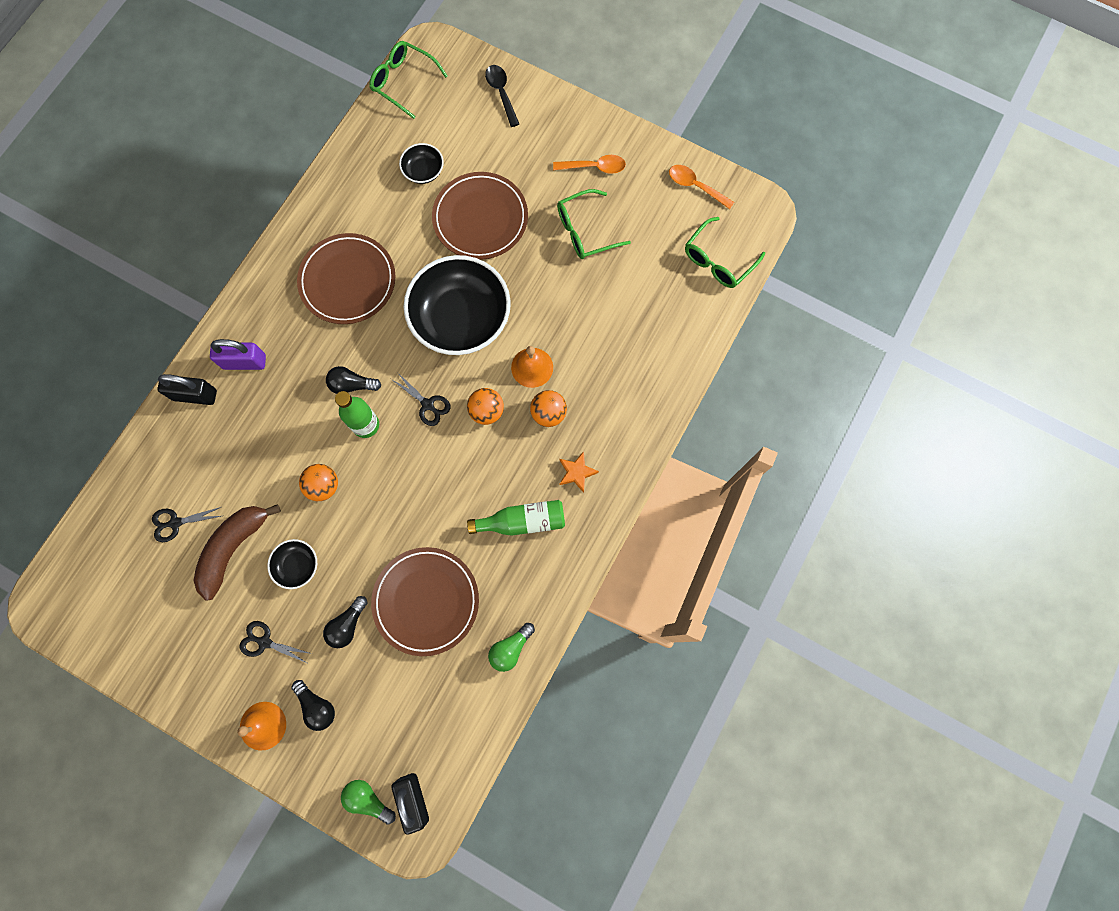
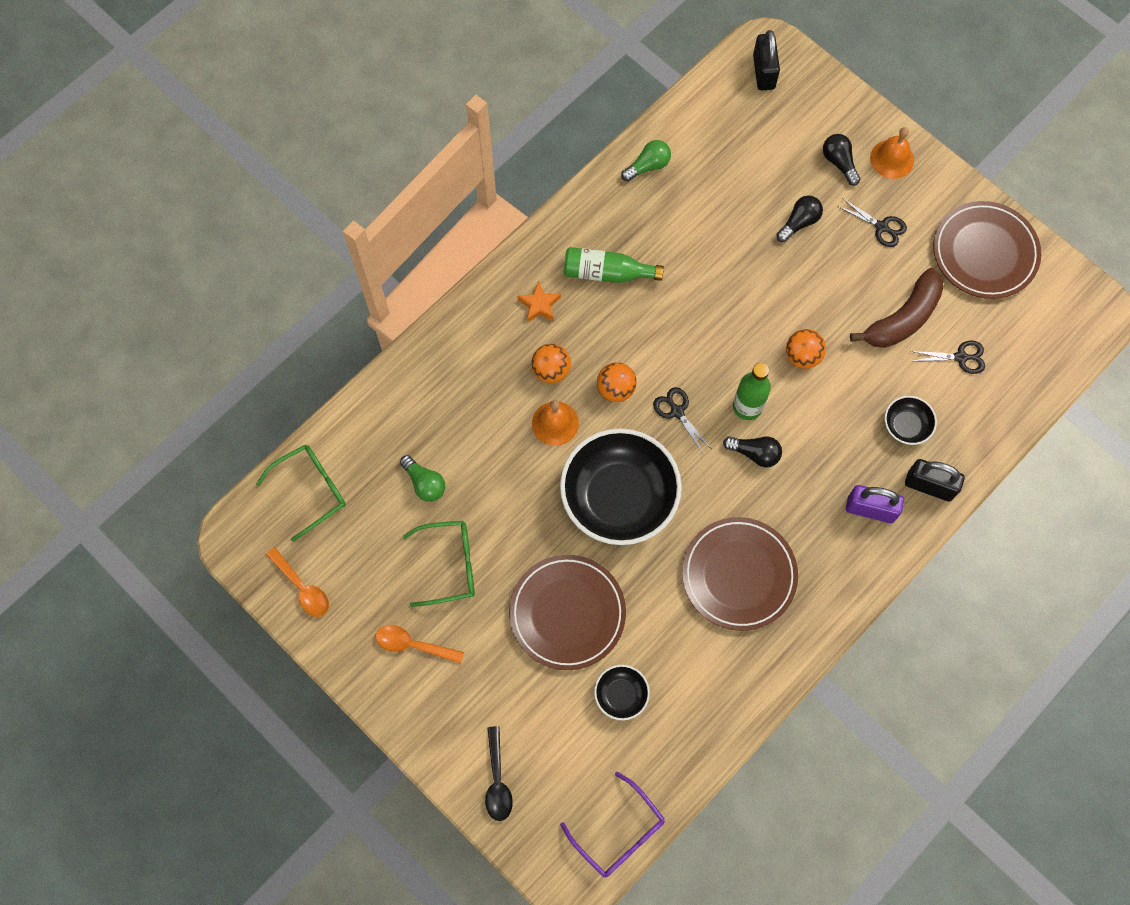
camera: 165 degrees left, 5 degrees down
(297, 565) = (840, 287): black bowl -> black bowl (906, 425)
(368, 799) = (804, 81): green light bulb -> green light bulb (424, 483)
(403, 82) = (619, 833): green glasses -> purple glasses
(426, 601) = (719, 225): brown plate -> brown plate (984, 253)

